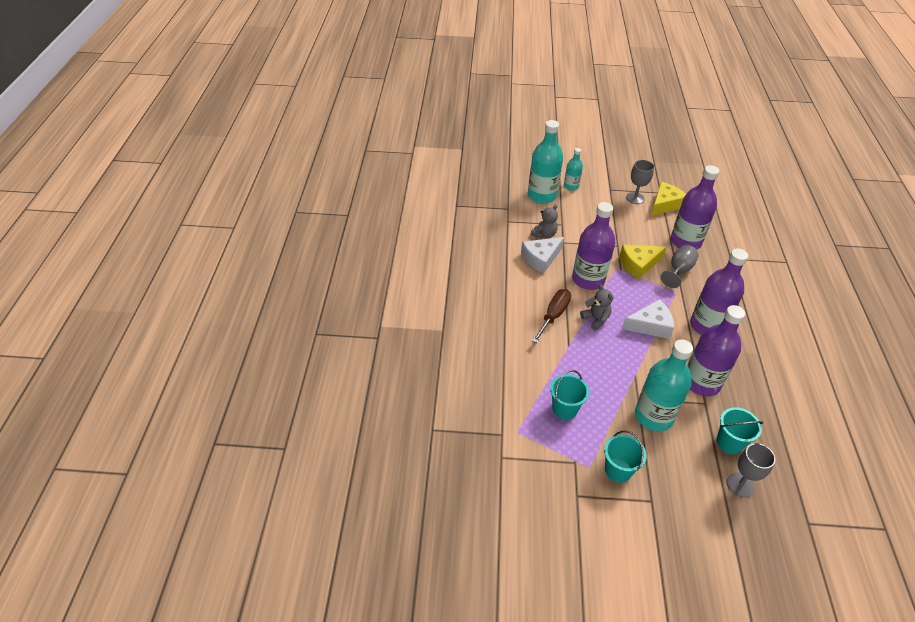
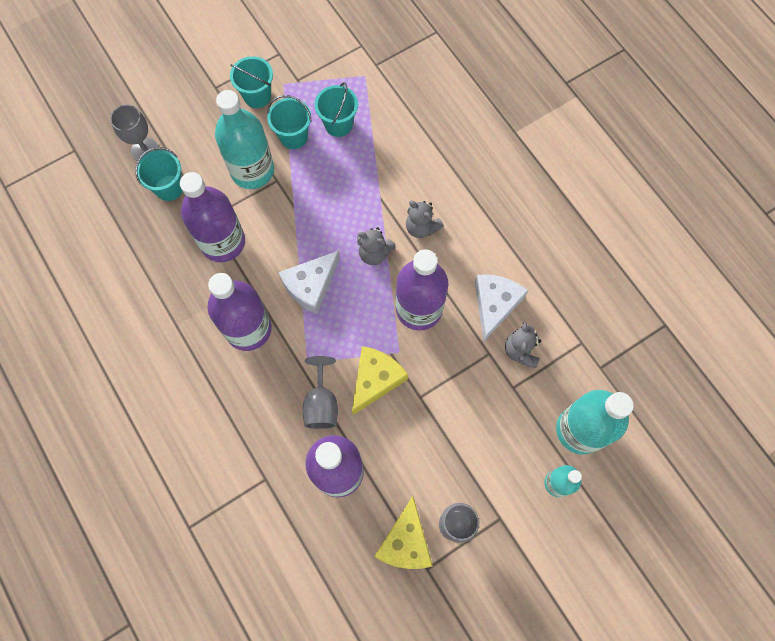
camera: 145 degrees right, 25 degrees up
(553, 315) = (421, 227): brown screwdriver -> grey teddy bear
(606, 421) = (293, 137): none -> turquoise bucket

